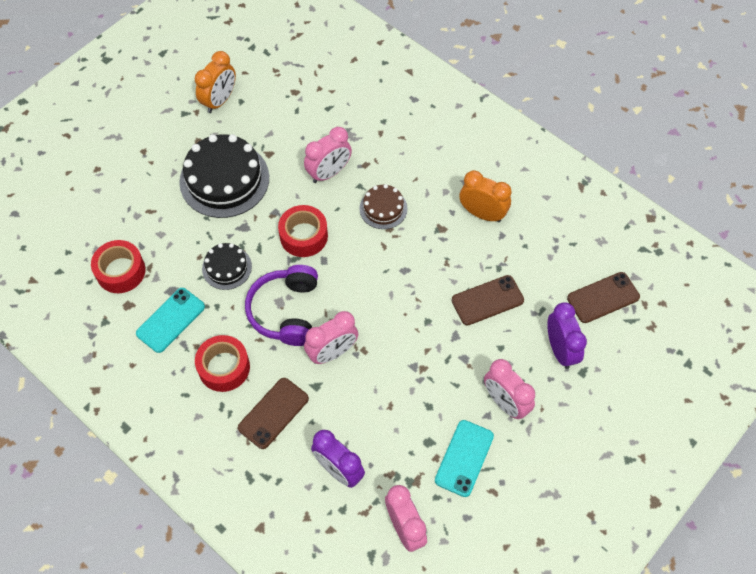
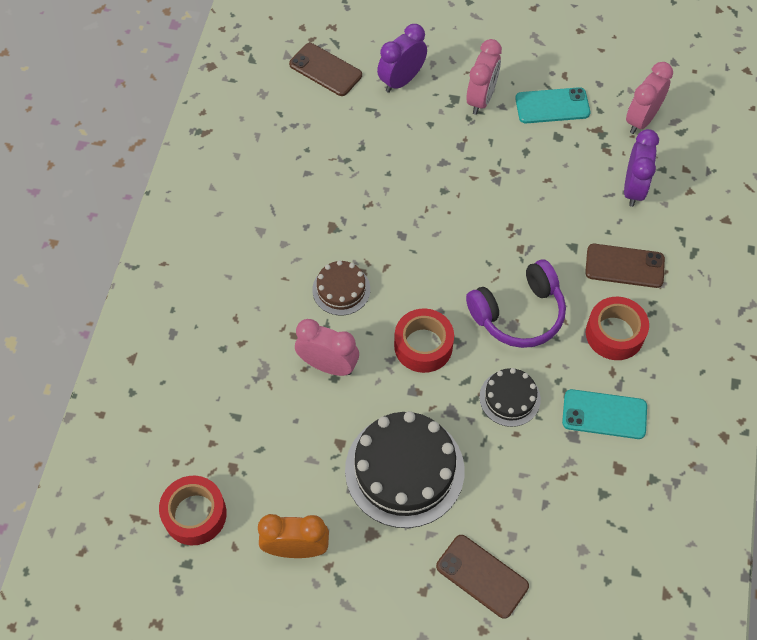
camera: 120 degrees left, 0 degrees up
(121, 271) = (588, 503): red tape -> red tape (195, 514)
(332, 352) = (531, 250): pink clock -> none
(482, 214) = (292, 199): orange clock -> none
(487, 300) = (388, 153): brown phone -> brown phone (482, 576)

